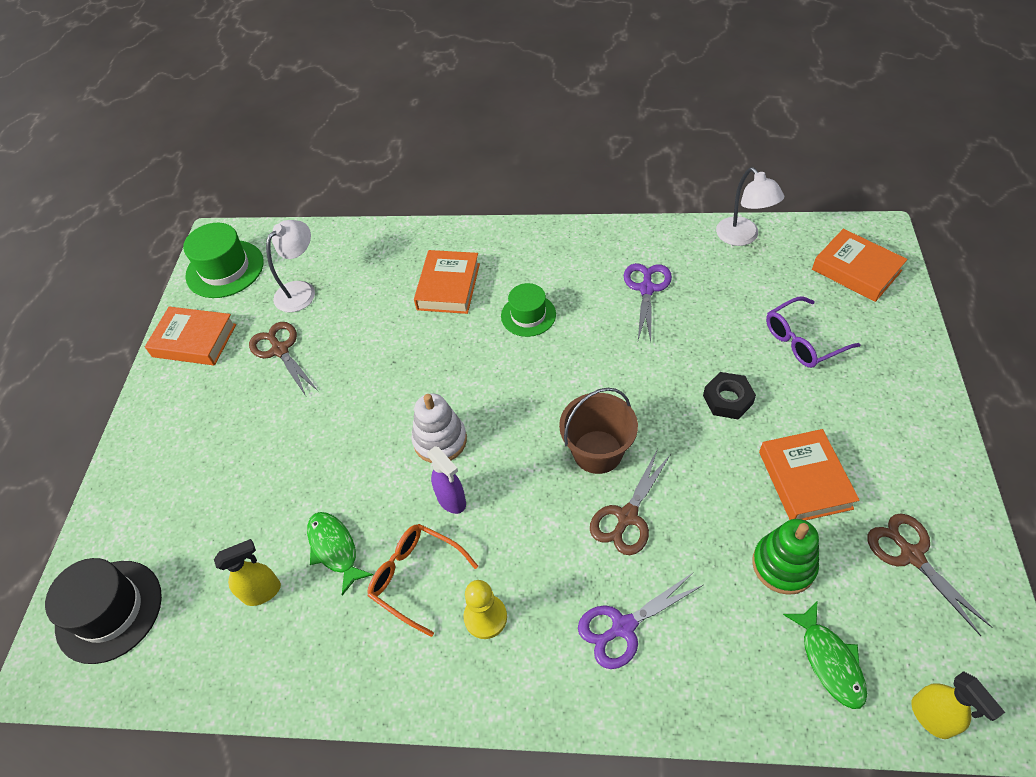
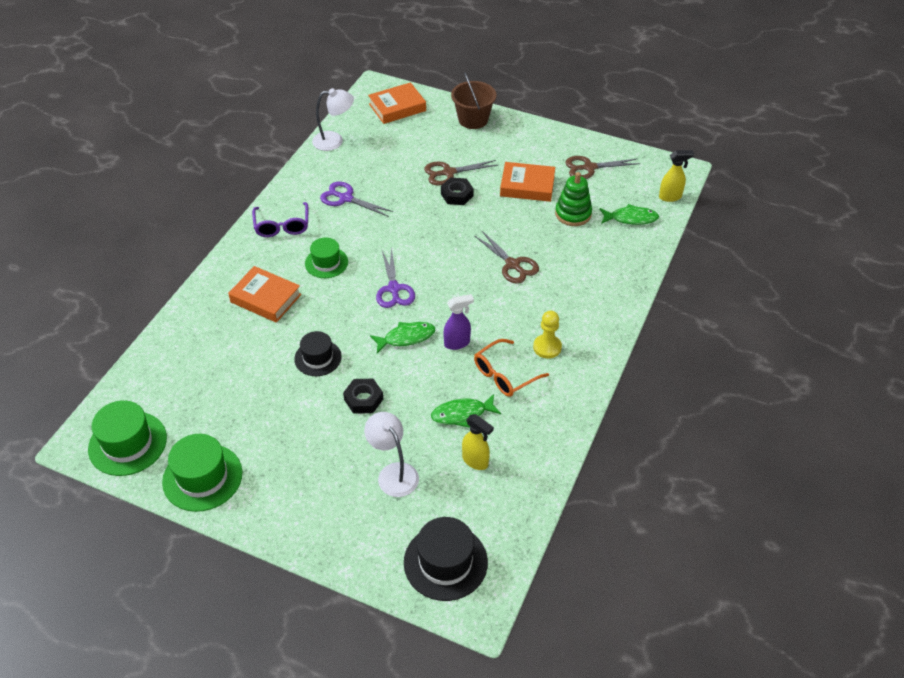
camera: 75 degrees left, 5 degrees down
(194, 340) = (202, 477): orange book -> green hat
(263, 592) = (475, 461): yellow spray bottle -> yellow spray bottle turned 135 degrees clockwise
(280, 350) = (256, 417): brown scissors -> brown scissors (448, 173)
(301, 290) = (199, 391): white lamp -> white lamp (393, 473)
(329, 435) = (363, 399): none -> black nut
(378, 367) = (318, 358): none -> black hat
(440, 440) = (406, 337): white stacking toy -> green fish
(597, 452) = (460, 263): brown bucket -> brown bucket (473, 119)
(622, 627) = (580, 289): purple scissors -> purple scissors (394, 289)
(802, 341) = (434, 149): purple glasses -> purple glasses (282, 226)

